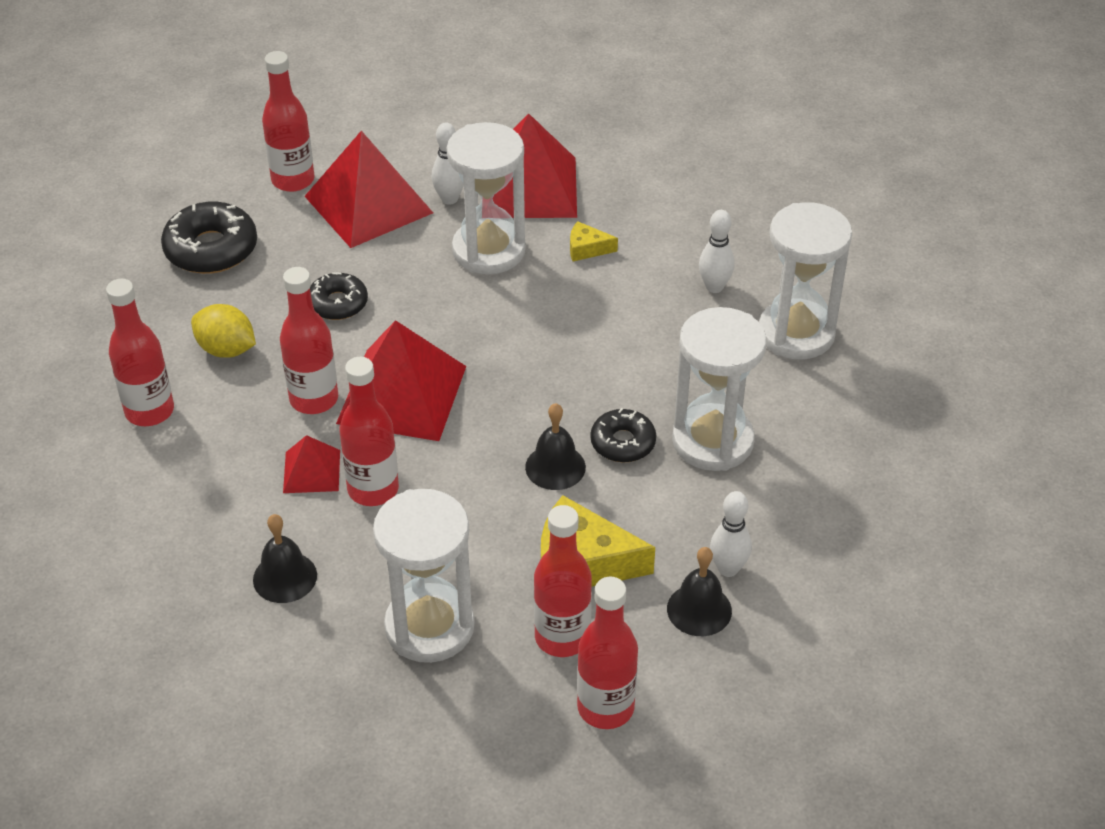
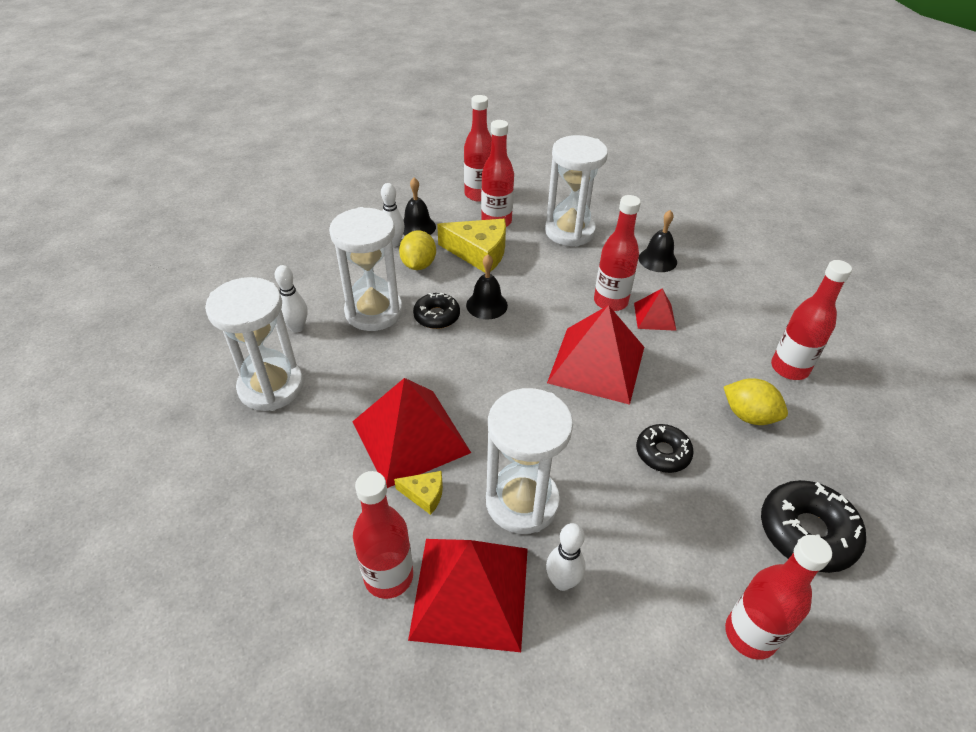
camera: 175 degrees left, 0 degrees up
(314, 399) = (664, 366): red bottle -> red bottle (388, 577)
(369, 204) = (652, 583): red pyramid -> red pyramid (410, 436)
(674, 528) = (418, 265): none -> yellow lemon
(714, 287) = (319, 438): white bowling pin -> white bowling pin (297, 327)

